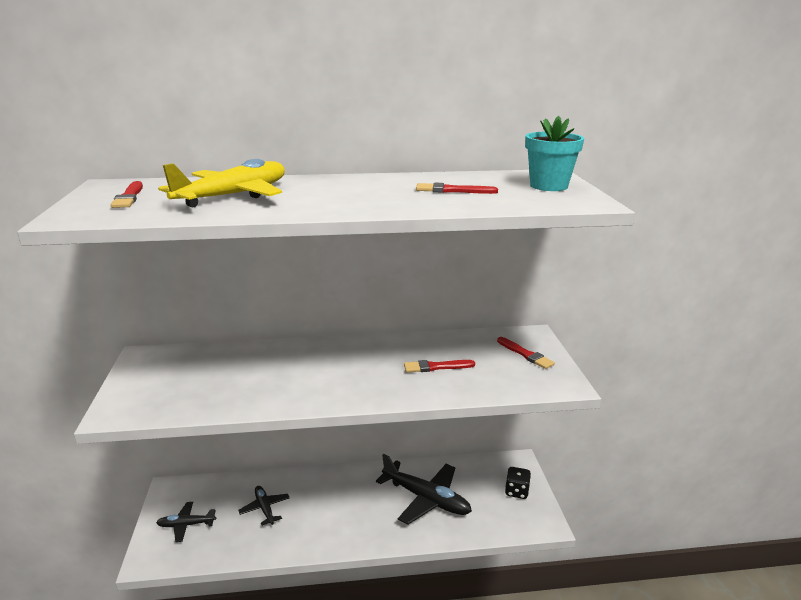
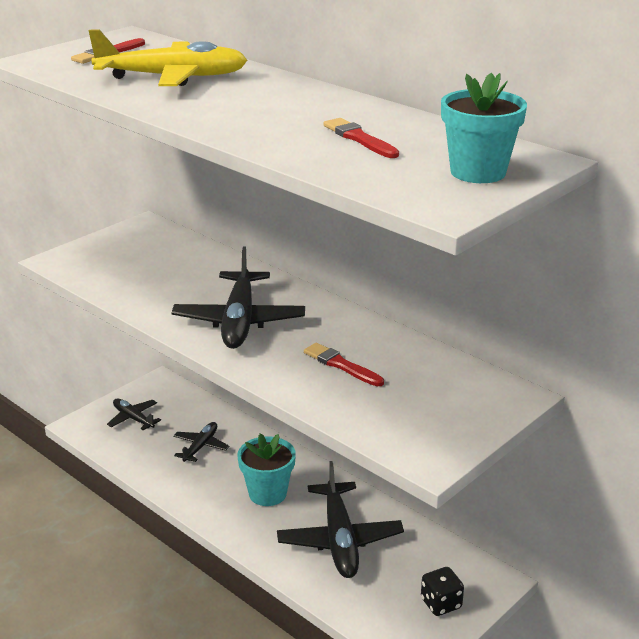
camera: 50 degrees right, 5 degrees up
(333, 377) = (239, 321): none -> black plane
(350, 504) = (267, 493): none -> turquoise flower pot
(525, 354) = (458, 408): red brush -> none

